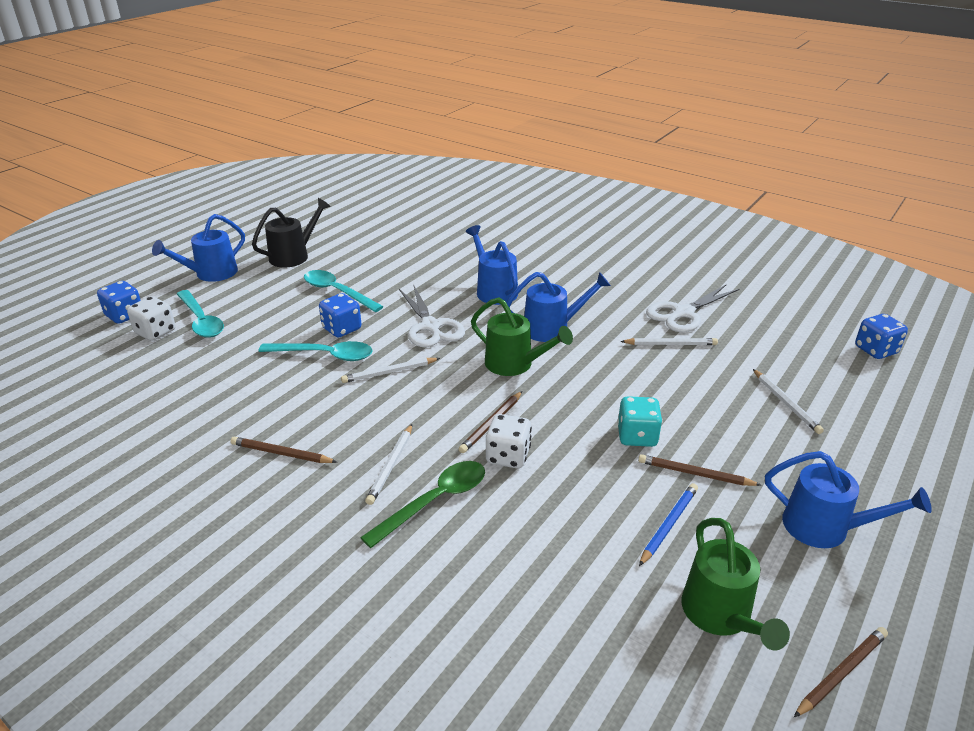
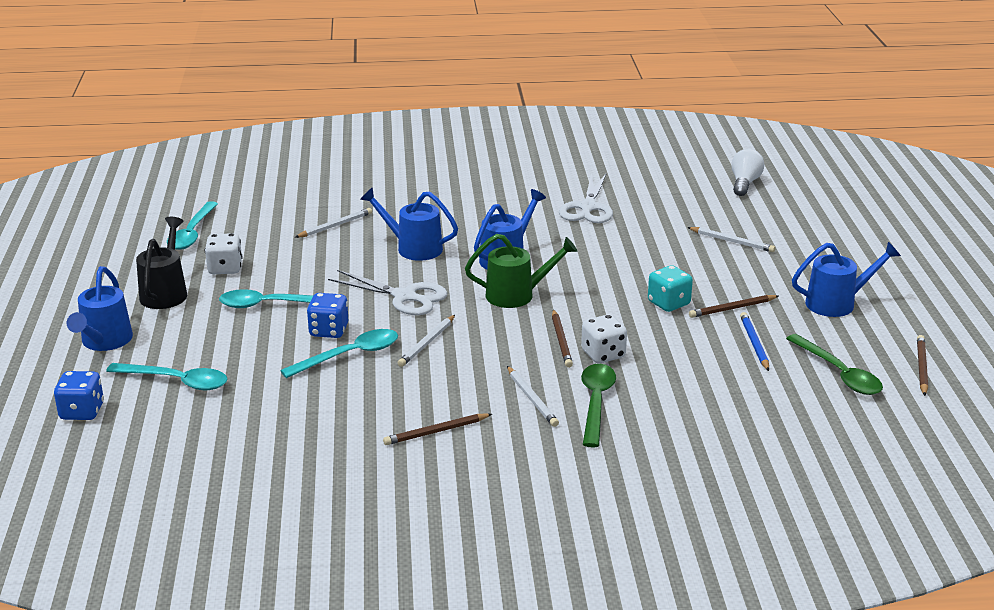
camera: 40 degrees left, 5 degrees down
(155, 332) = (147, 409): white dice -> white dice (225, 268)
(371, 222) = (192, 233): none -> turquoise spoon
(670, 344) = (609, 234): white pencil -> white pencil (335, 226)
(721, 616) = (839, 373): green watering can -> green spoon
(875, 350) = (744, 183): blue dice -> white light bulb

